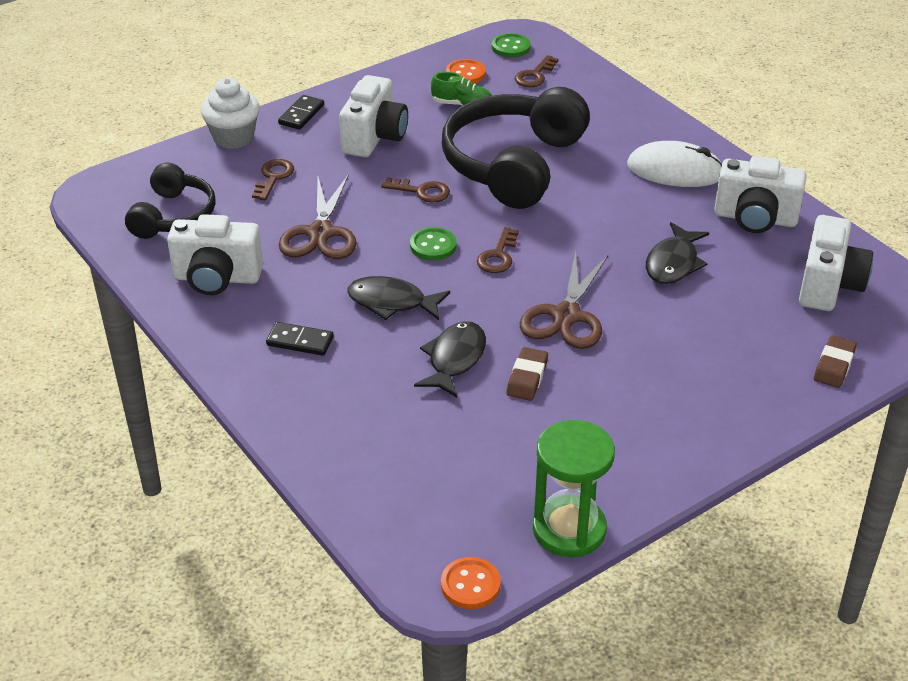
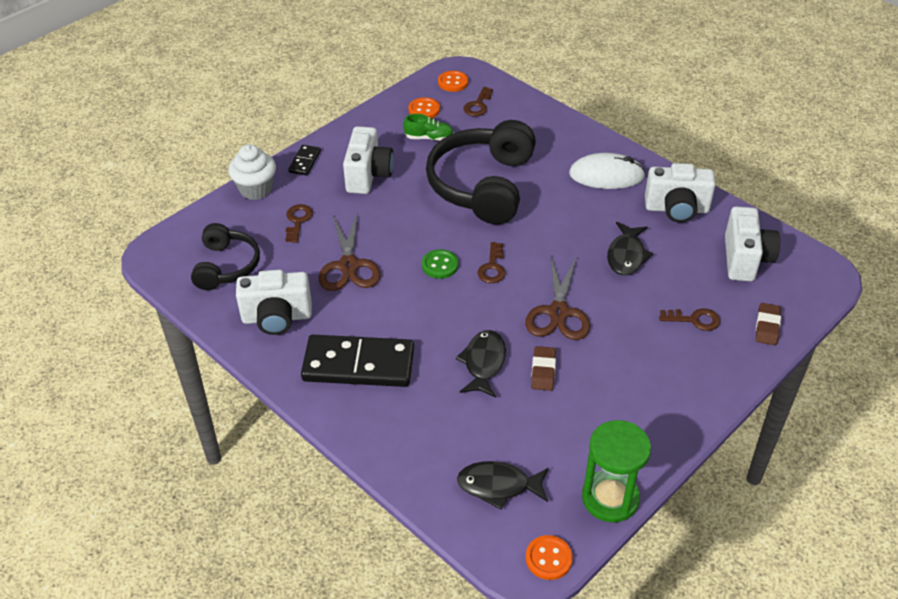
camera: 10 degrees left, 5 degrees up
(300, 341) = (358, 365): black domino -> black domino, size x2.18
(392, 302) = (421, 320): black fish -> black fish (498, 486)
(422, 191) = (418, 218): brown key -> brown key (694, 320)
(511, 47) = (453, 82): green button -> orange button

